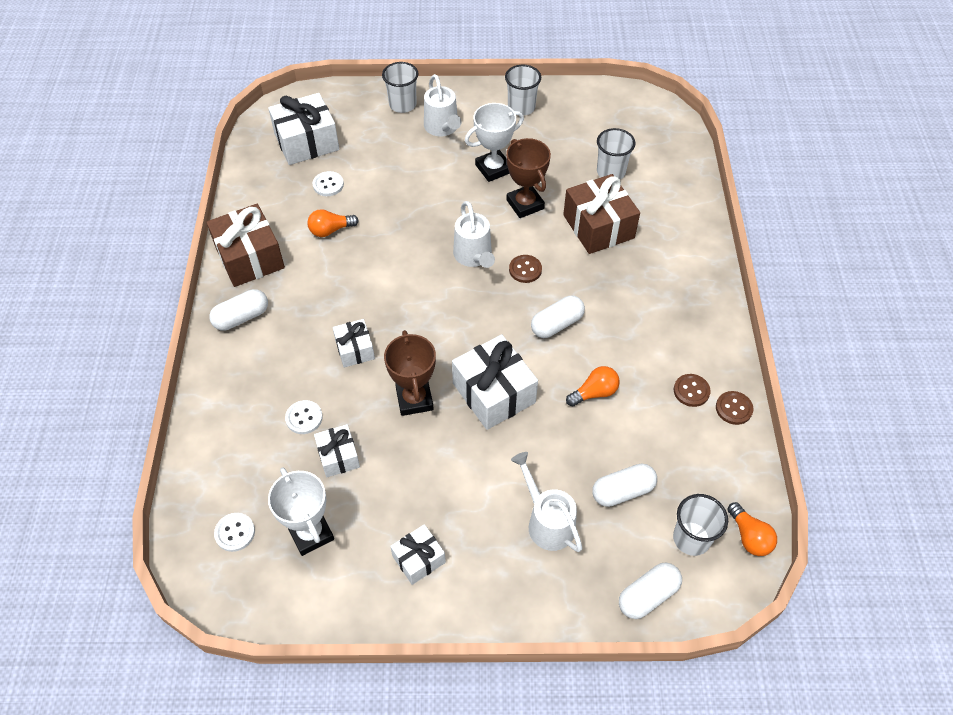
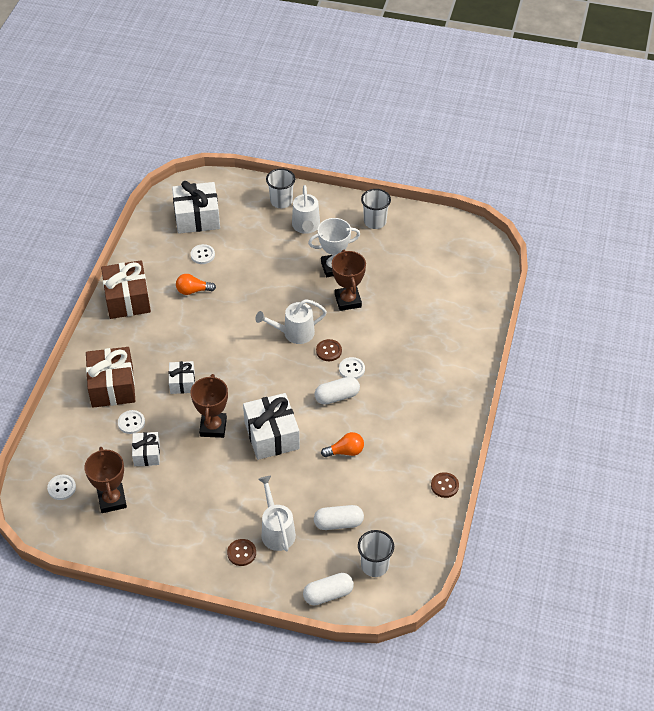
camera: 15 degrees right, 5 degrees down
(241, 317) = (109, 342): white capsule -> none
(311, 533) = (112, 500): white trophy -> brown trophy
(419, 559) = (179, 534): white gift -> none
(474, 257) = (294, 333): white watering can -> white watering can turned 75 degrees clockwise
(561, 286) = (351, 369): none -> white button
(598, 226) = (398, 330): brown gift -> brown gift (112, 386)
(610, 172) = (425, 288): white cup -> none
(691, 391) = (418, 466): brown button -> brown button (241, 553)
(749, 537) = (417, 574): orange light bulb -> none

